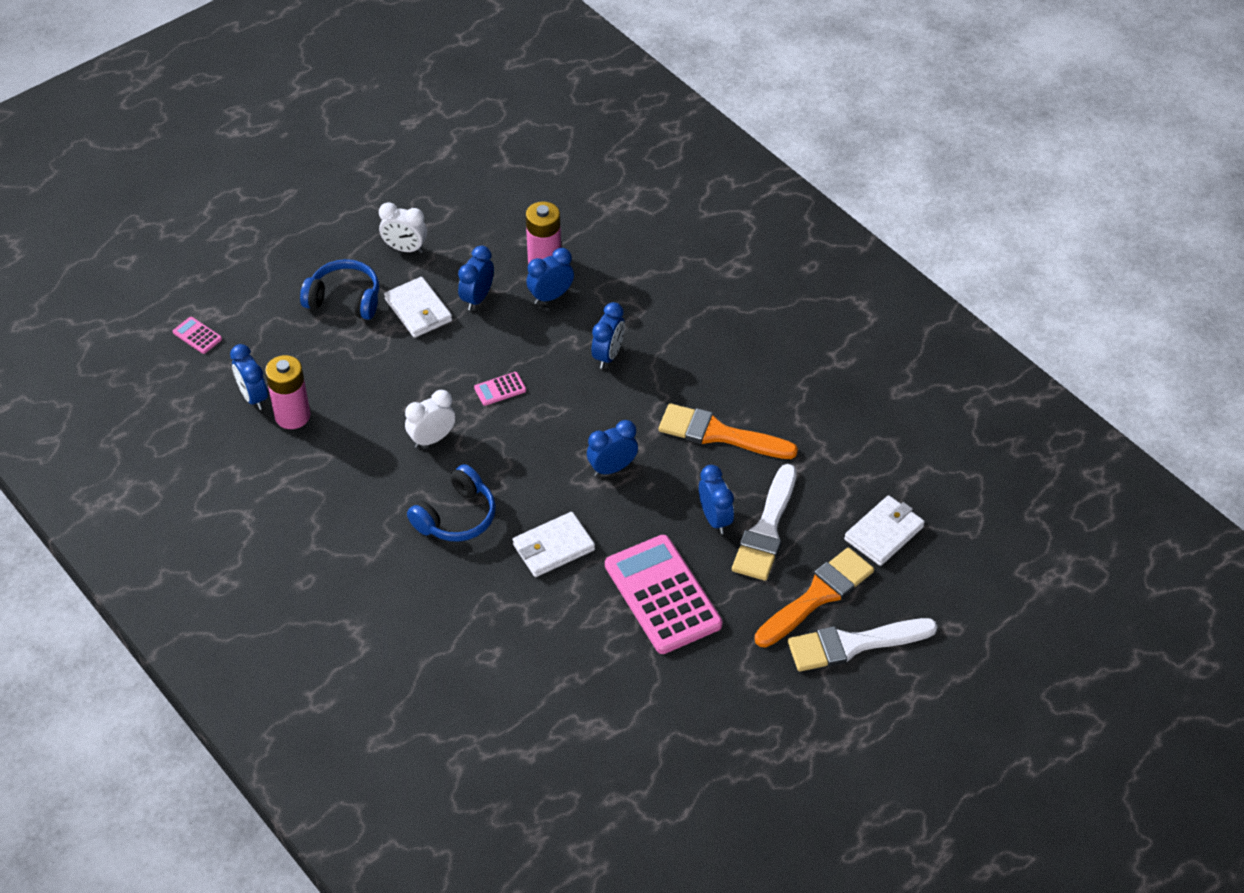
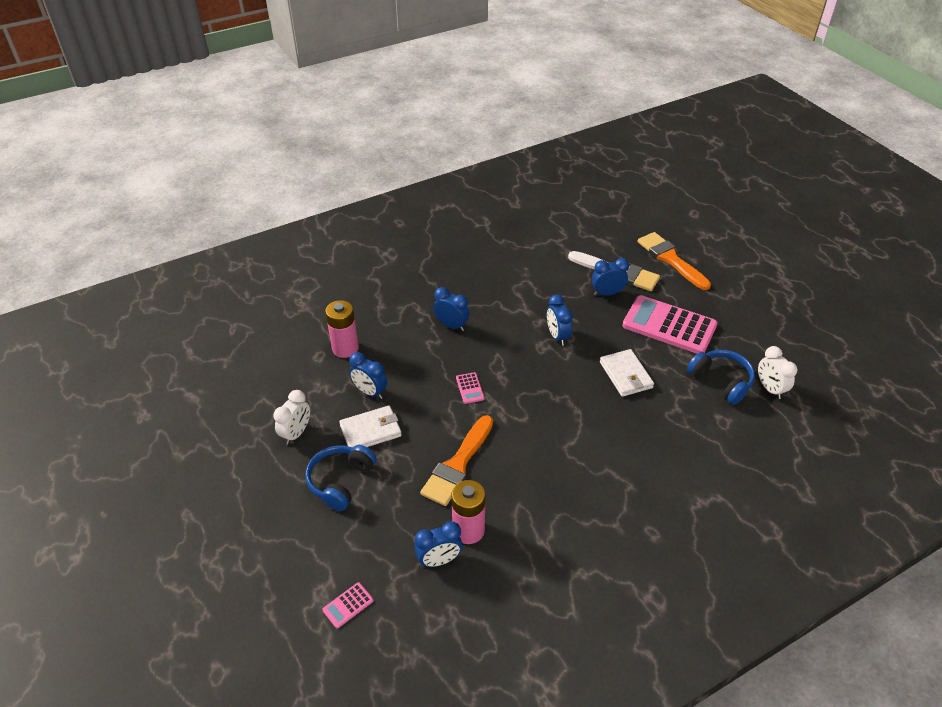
camera: 80 degrees left, 5 degrees down
(432, 439) = (512, 434): white clock -> white clock (769, 389)
(456, 517) = (593, 427): blue headphones -> blue headphones (721, 381)
(550, 296) = (383, 349): blue clock -> none
(662, 595) = (669, 325): pink calculator -> pink calculator turned 45 degrees clockwise
(719, 434) = (535, 282): orange brush -> orange brush (458, 465)
(853, 644) = (707, 251): white brush -> none
(884, 533) = (624, 226): white wallet -> none

